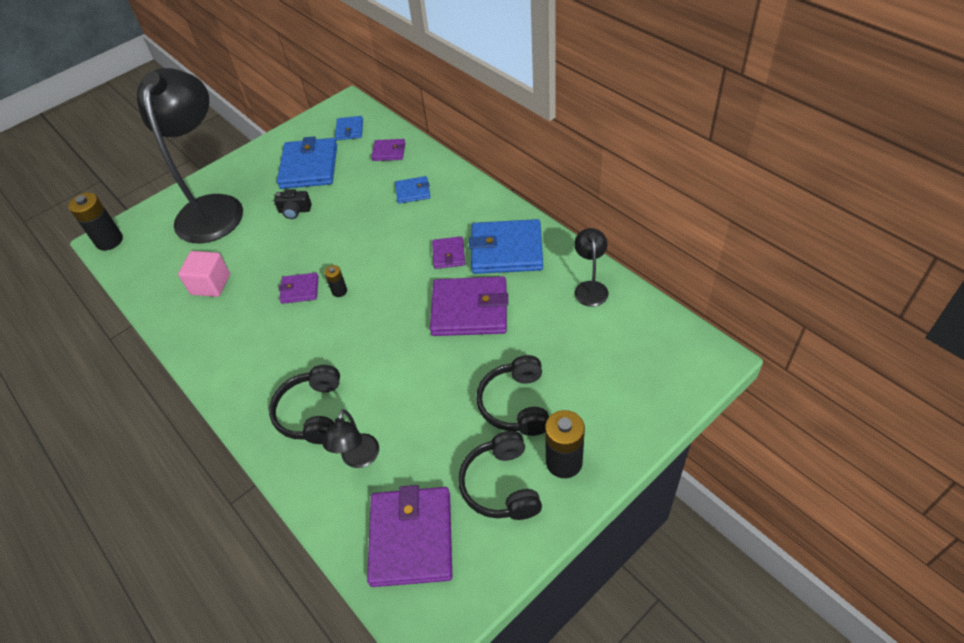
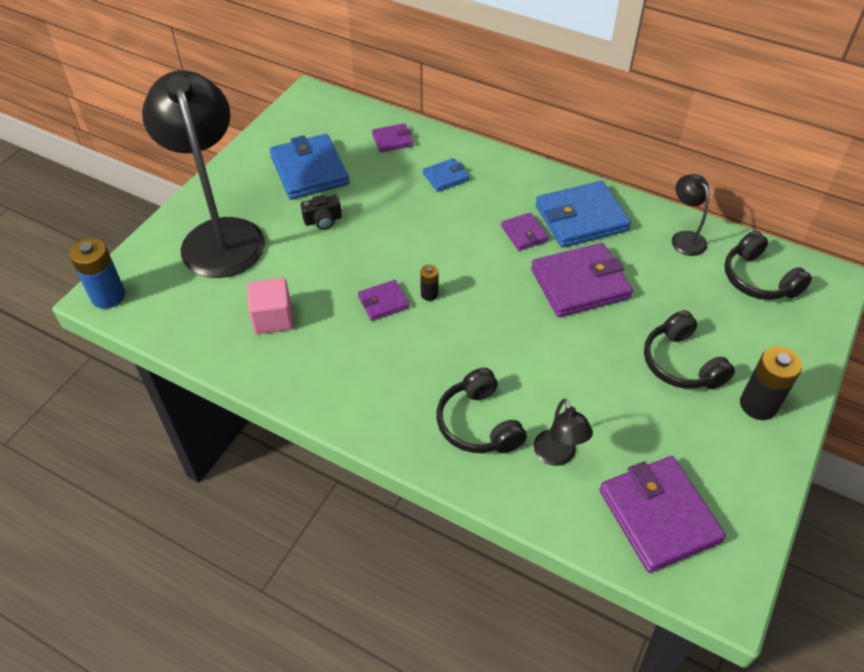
camera: 25 degrees left, 0 degrees up
(109, 241) = (108, 296): black battery -> blue battery
(349, 130) = (332, 123): blue wallet -> none
(501, 485) = (713, 442): black headphones -> black headphones (758, 279)

